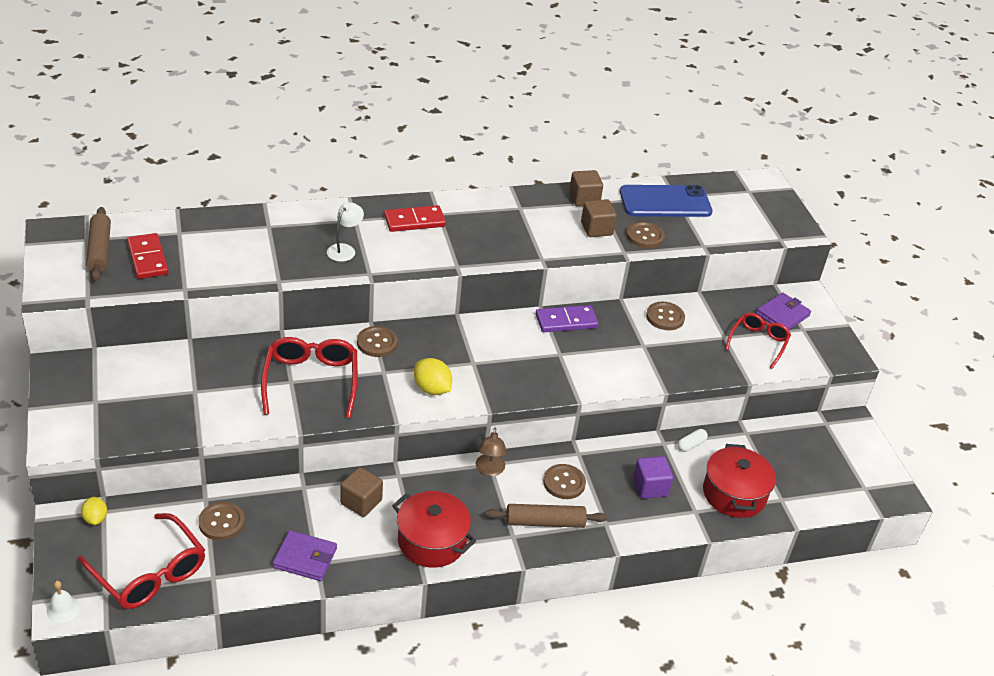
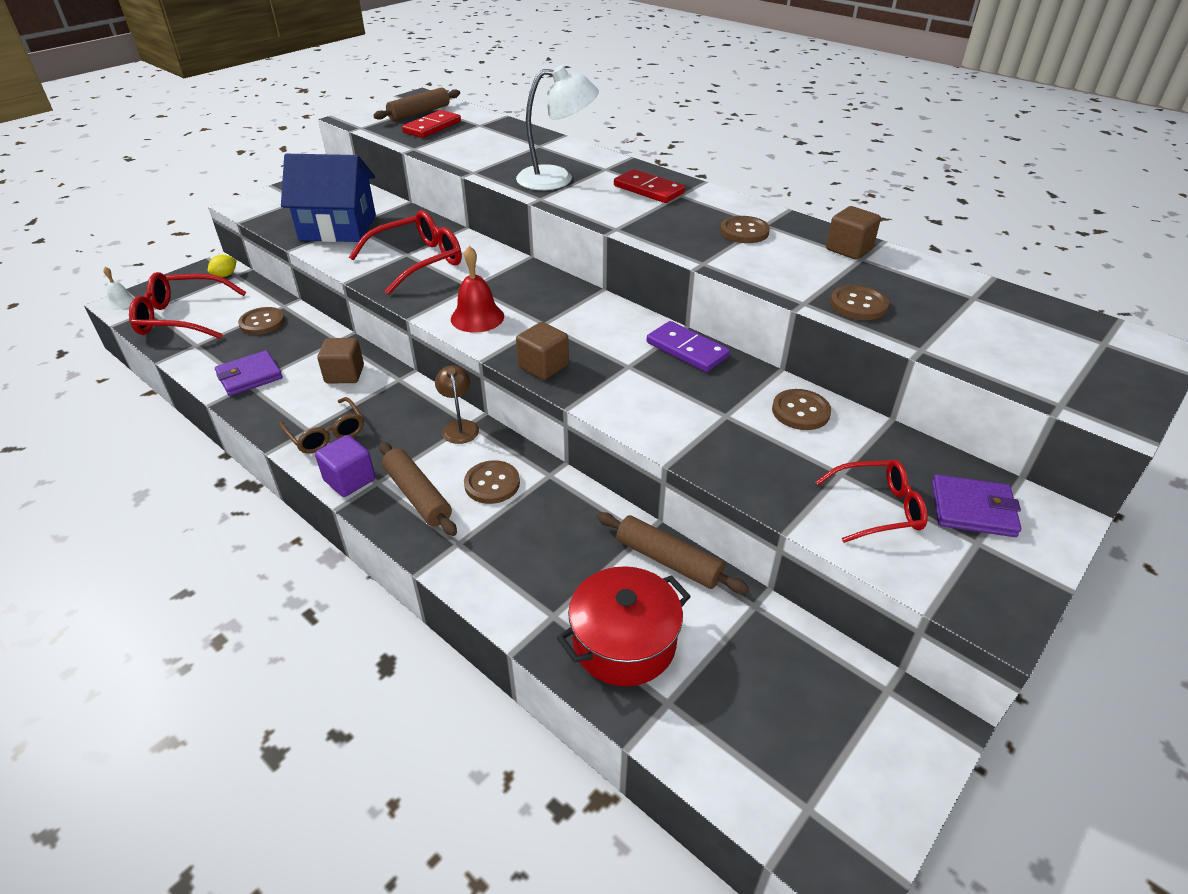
camera: 60 degrees right, 0 degrees up
(149, 573) = (182, 317): red glasses -> red glasses turned 75 degrees clockwise
(191, 400) = (338, 228): none -> blue house
(305, 558) = (249, 376): purple wallet -> purple wallet turned 75 degrees clockwise
(344, 249) = (557, 179): white lamp -> white lamp, size x1.81
(377, 343) = (506, 269): brown button -> brown button (744, 232)
(432, 389) = (477, 317): yellow lemon -> red bell
(432, 541) = (326, 434): red pot -> brown glasses
(489, 470) = (459, 426): brown lamp -> brown lamp turned 105 degrees clockwise
(596, 229) = (812, 273): brown cube -> brown cube (543, 366)
(650, 487) = (554, 555): purple cube -> purple cube (349, 480)
(665, 202) = (949, 295): blue phone -> none
(691, 445) = (668, 560): white capsule -> brown rolling pin

